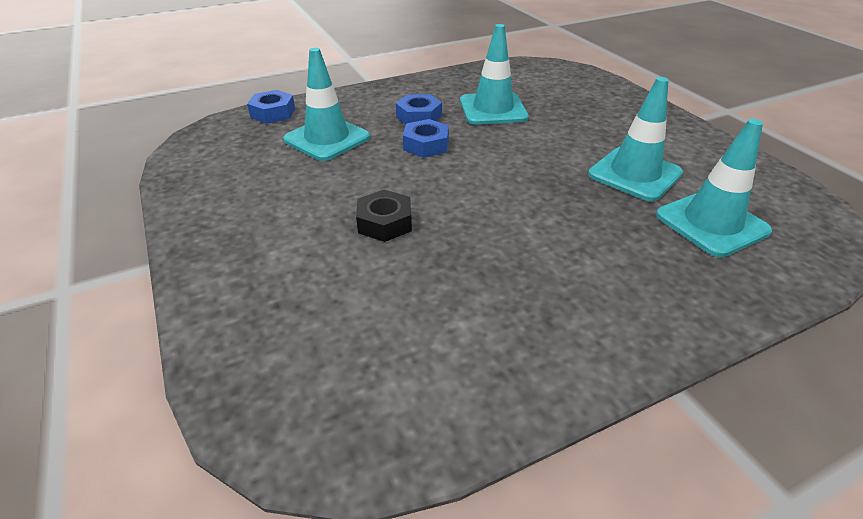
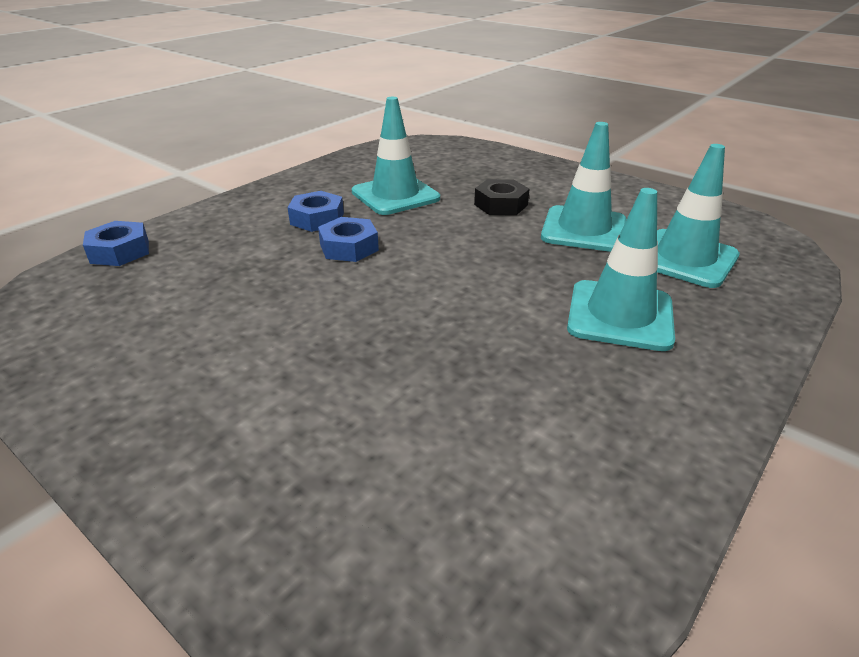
camera: 25 degrees left, 5 degrees down
(327, 139) = (219, 266): turquoise traffic cone -> turquoise traffic cone (620, 315)
(384, 222) = (365, 345): black nut -> black nut (500, 205)

